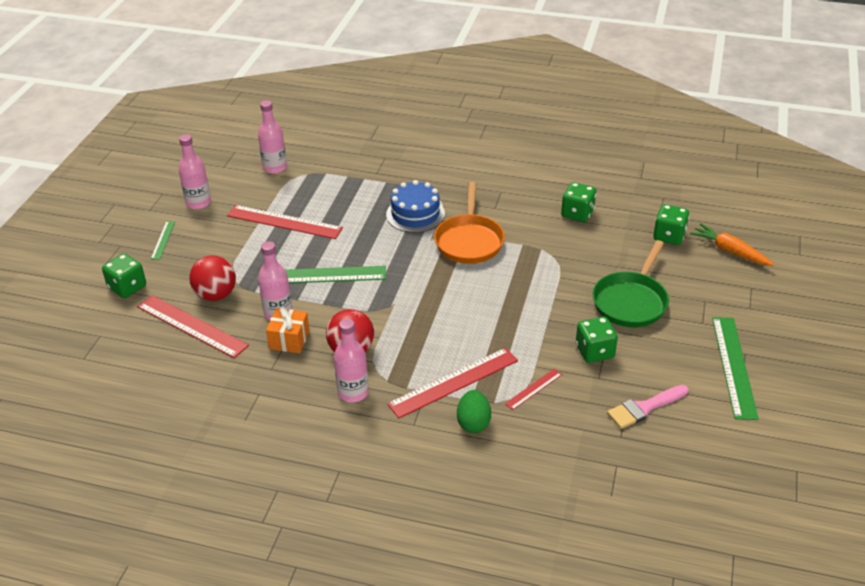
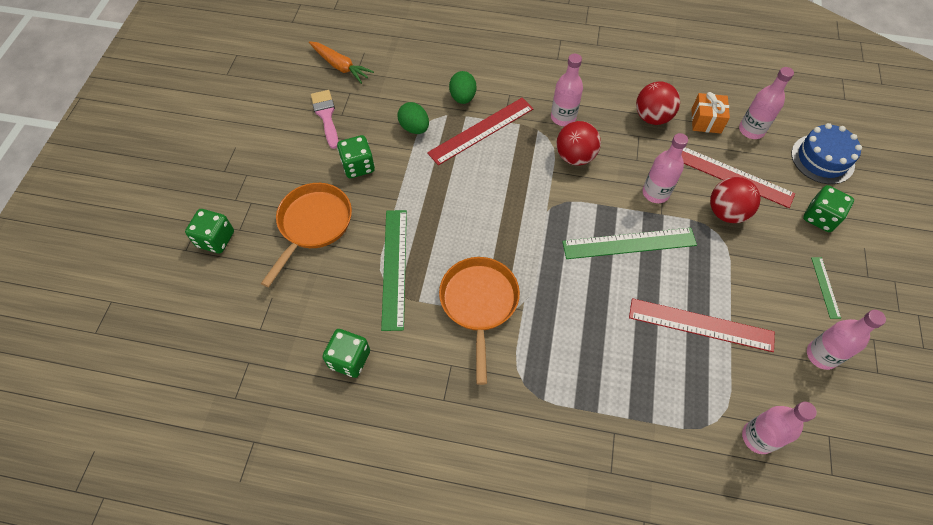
camera: 175 degrees right, 20 degrees up
(139, 368) = (751, 130): none -> pink bottle
(246, 388) = (652, 117): none -> red ball
(289, 340) = (634, 165): orange gift -> orange gift (706, 121)
(415, 214) = (547, 347): blue cake -> blue cake (822, 159)
(533, 389) = (414, 128): red ruler -> green egg
(631, 301) = (313, 225): green pan -> orange pan
(644, 408) = (326, 116): pink brush -> pink brush turned 75 degrees counterclockwise
(669, 236) = (248, 323): green dice -> green dice (216, 239)
(730, 251) = (186, 302): orange carrot -> orange carrot (340, 66)
(734, 366) = (239, 157): green ruler -> green ruler (394, 267)

